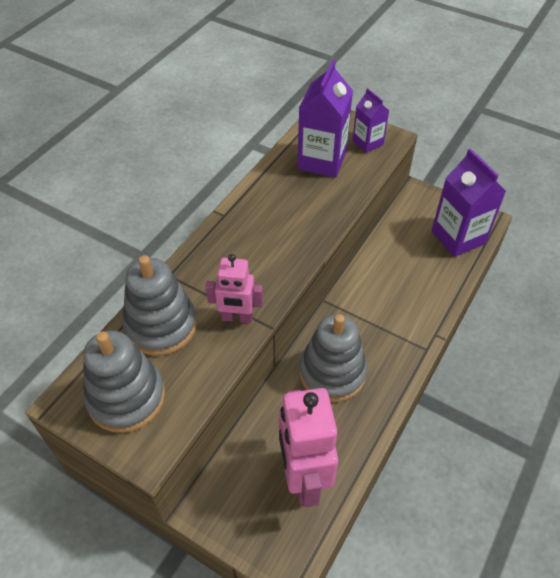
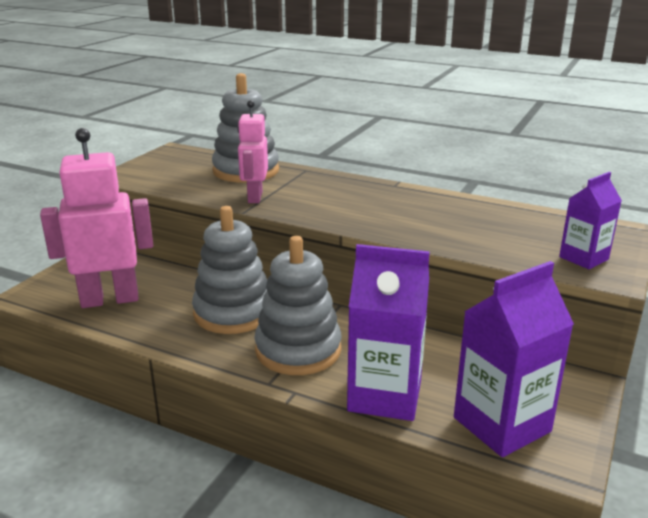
camera: 85 degrees right, 25 degrees down
(126, 397) = (173, 166): grey stacking toy -> grey stacking toy (298, 350)
(322, 161) = (519, 229): purple carton -> purple carton (385, 396)

